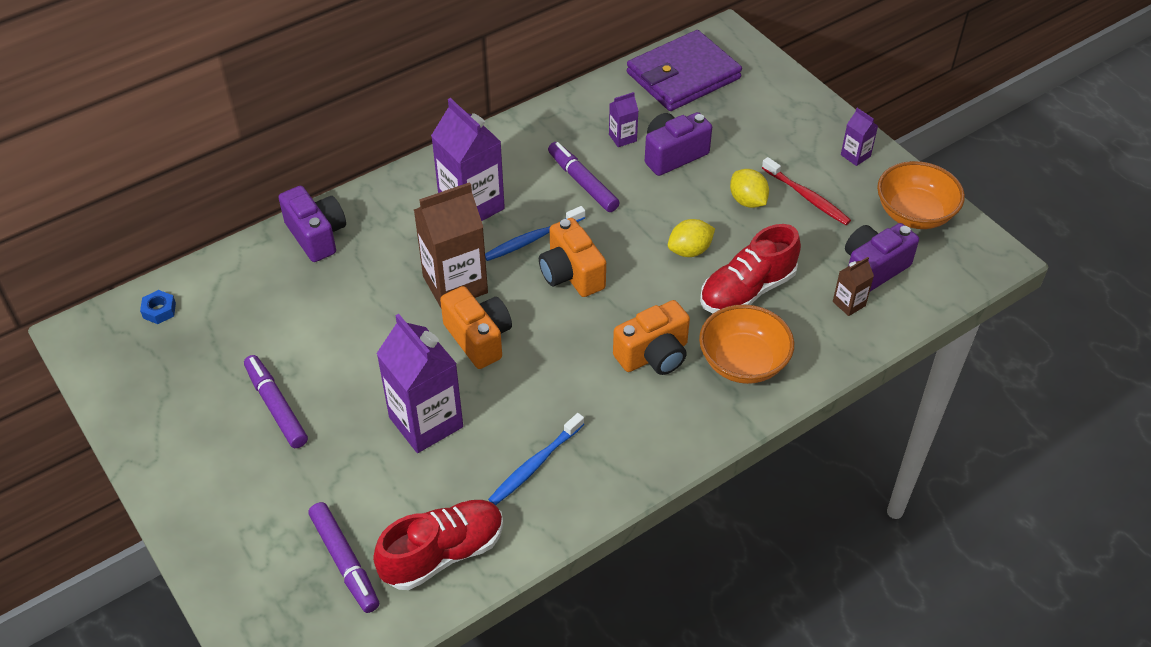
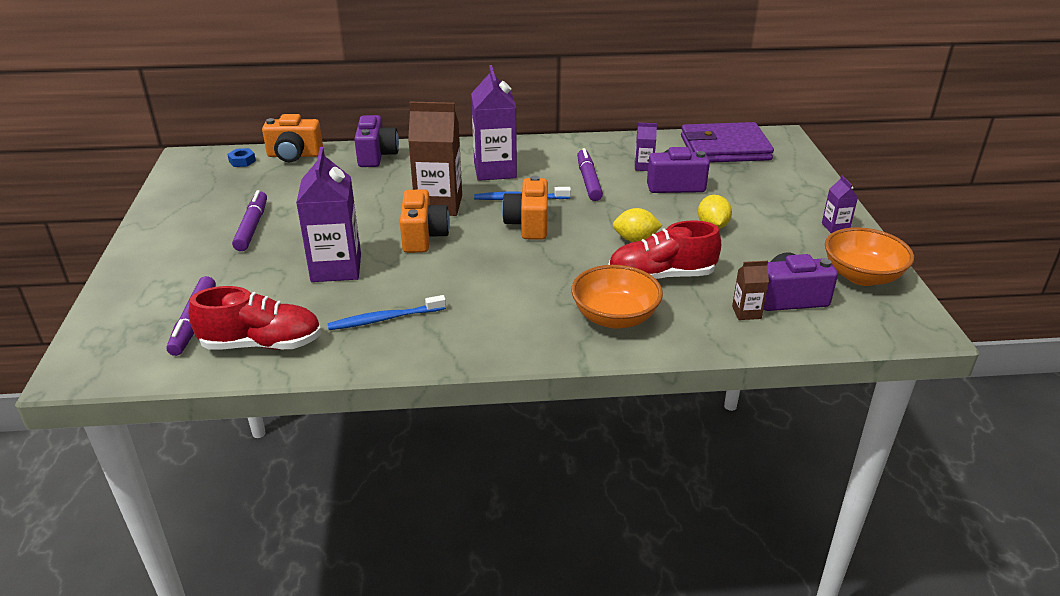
camera: 30 degrees right, 15 degrees down
(654, 355) = (544, 288): orange camera -> orange camera (294, 155)
(807, 197) = (767, 238): red toothbrush -> none

